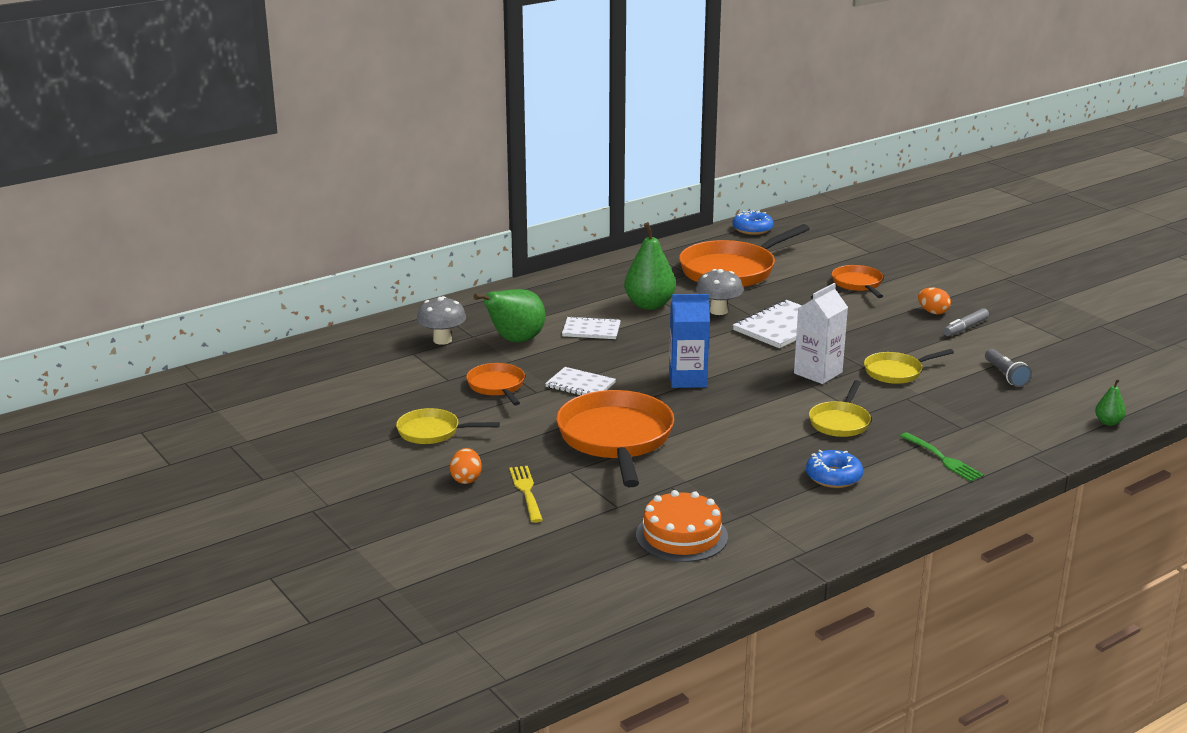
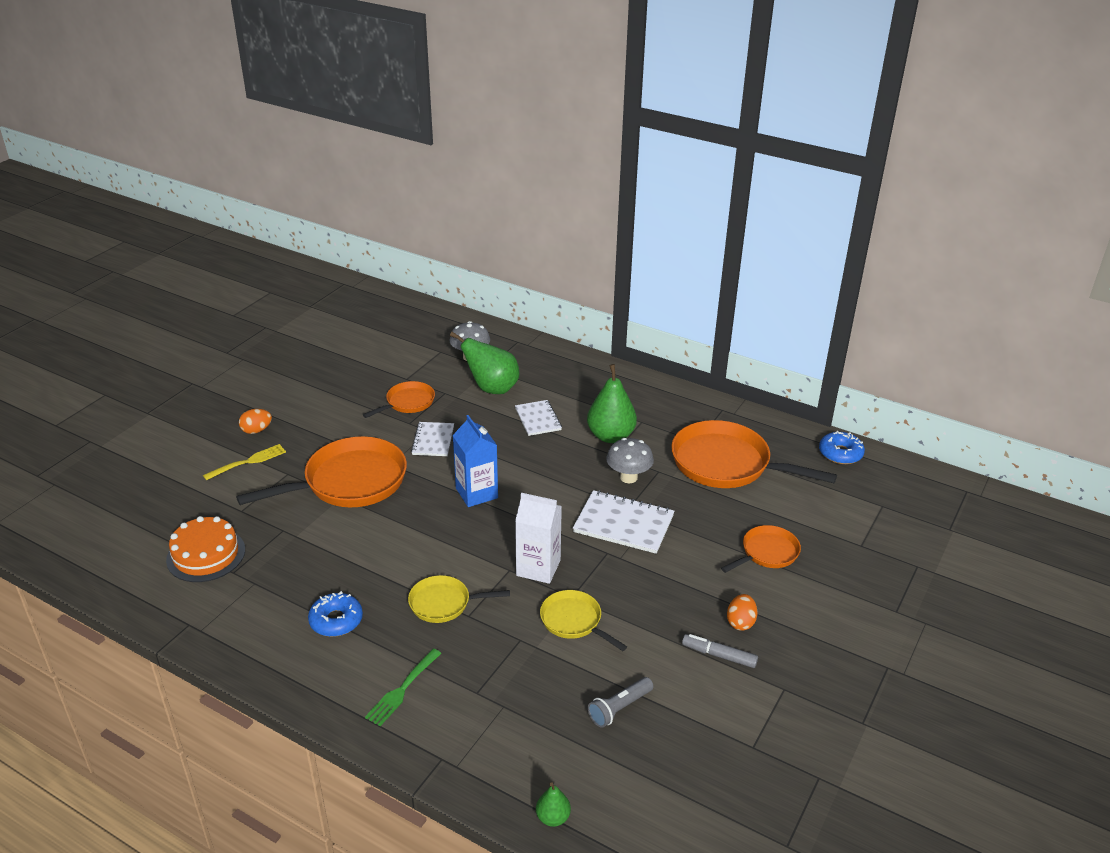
camera: 65 degrees right, 10 degrees up
(432, 432) = (320, 396): yellow pan -> none

